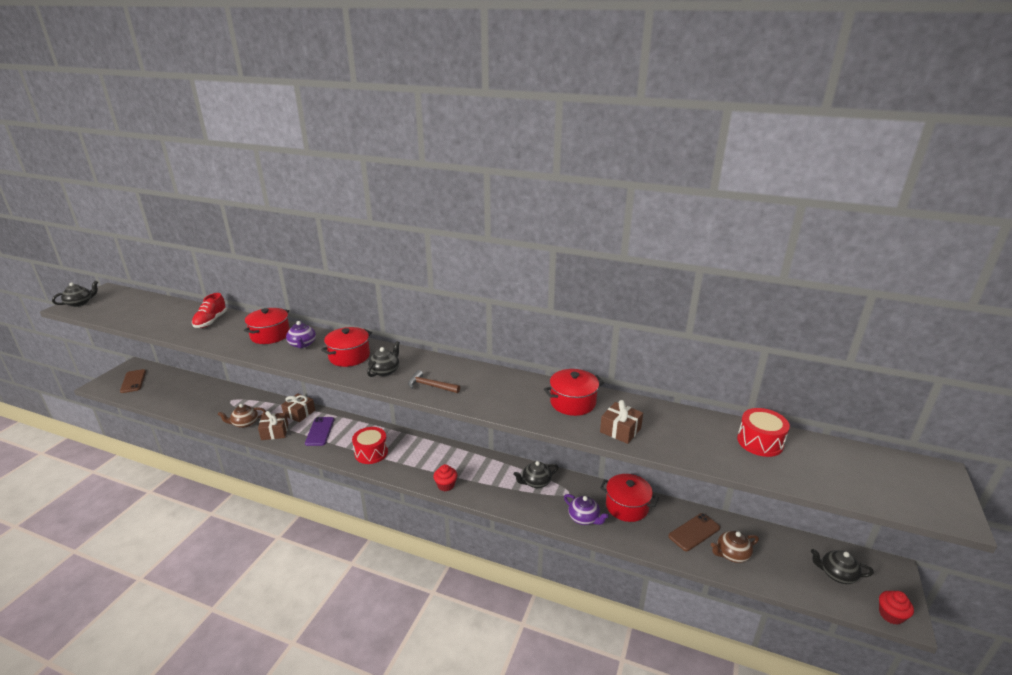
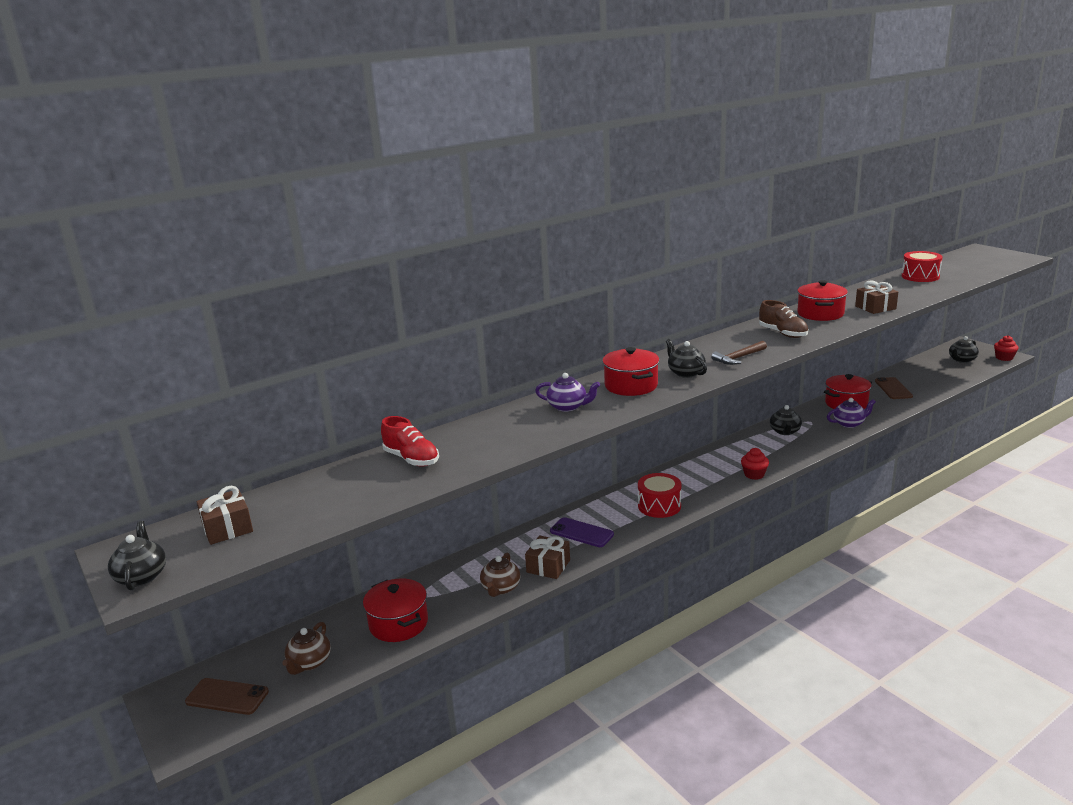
camera: 55 degrees left, 5 degrees down
(270, 335) = (515, 423): red pot -> red pot (398, 623)
(299, 413) = (522, 542): brown gift -> brown gift (227, 528)
(503, 394) = (783, 333): none -> brown shoe
(731, 554) = (924, 384): brown teapot -> brown teapot (309, 663)

